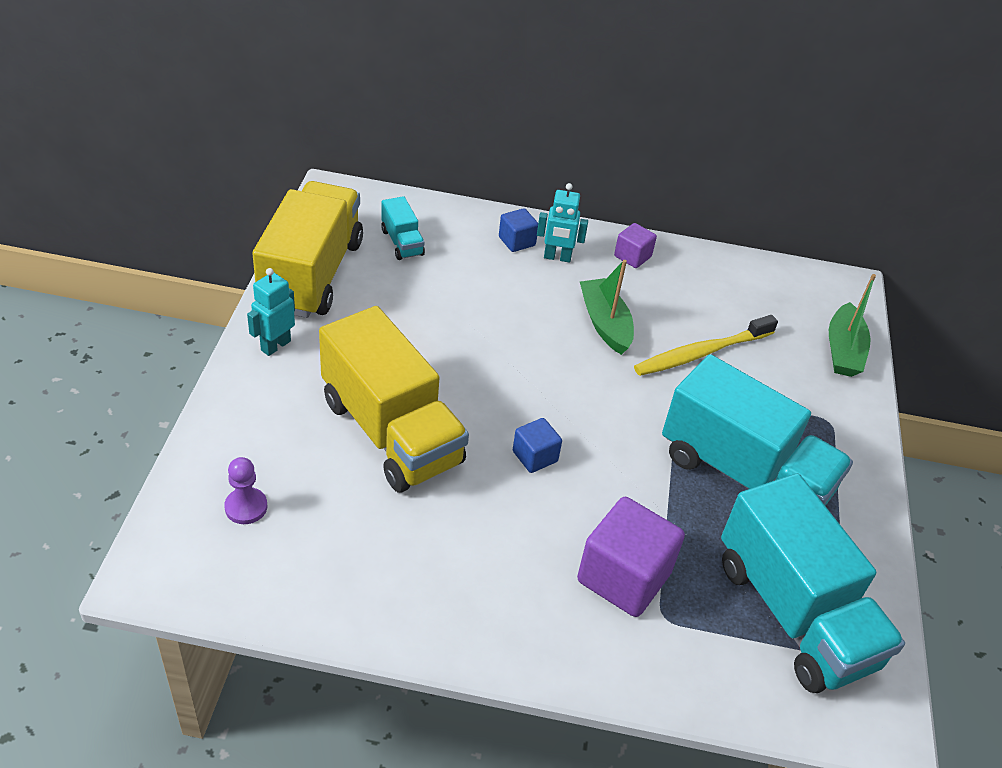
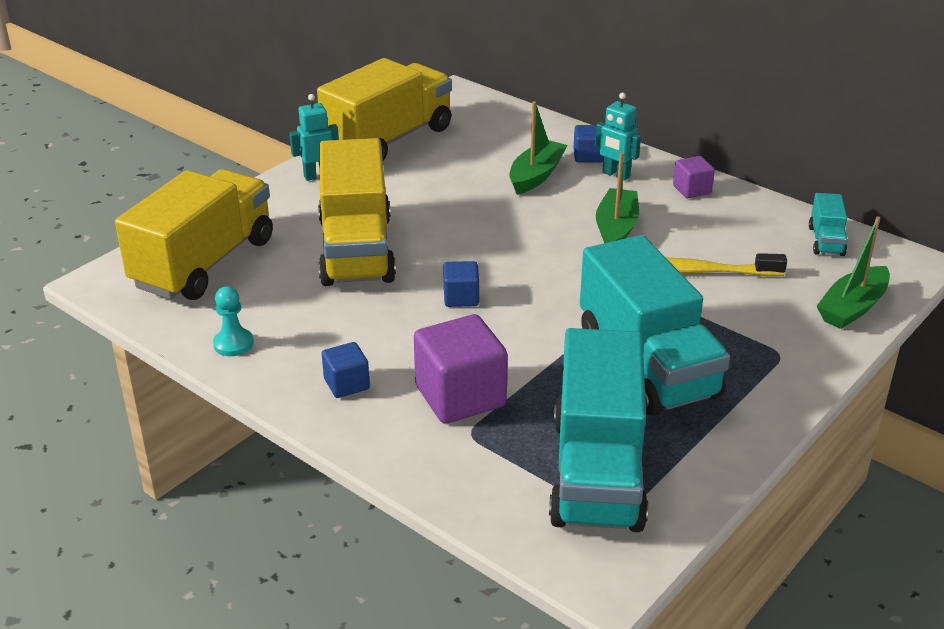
camera: 35 degrees right, 10 degrees down
(246, 507) = (204, 263): purple pawn -> yellow truck
(363, 603) = (233, 344): none -> turquoise pawn
(402, 242) = (483, 136): turquoise truck -> turquoise truck (826, 241)
(488, 280) = (536, 175): none -> green boat
(513, 607) = (346, 384): none -> blue cube

